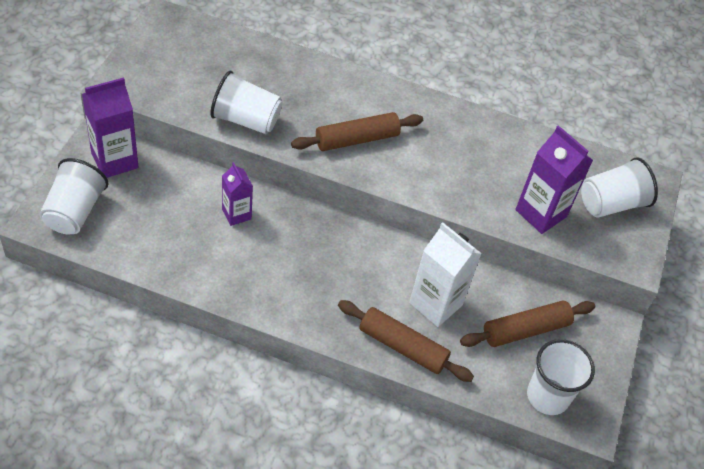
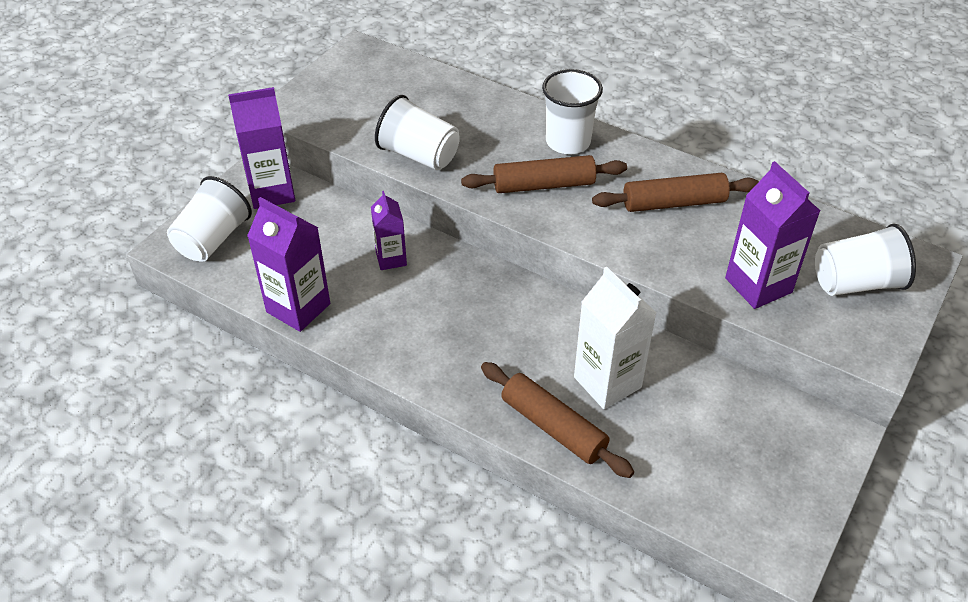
camera: 20 degrees right, 5 degrees down
(169, 268) = (298, 308): none -> purple carton
(525, 330) = (719, 426): brown rolling pin -> brown rolling pin (674, 203)
(547, 396) = (732, 511): white cup -> white cup (568, 142)

